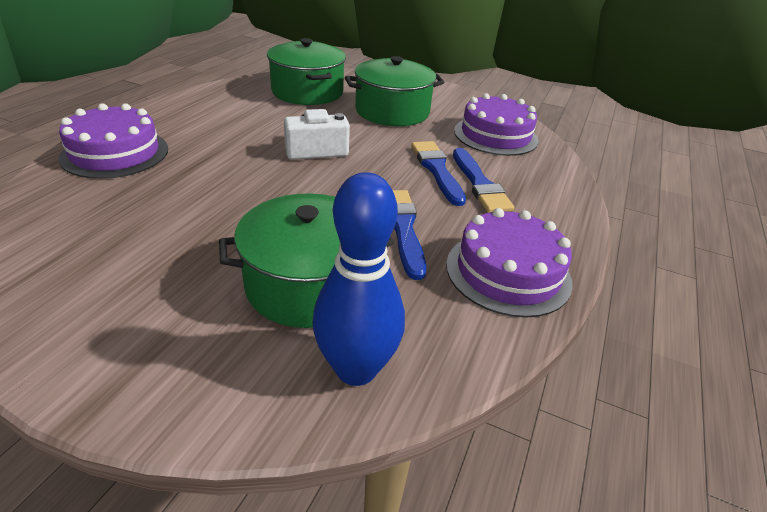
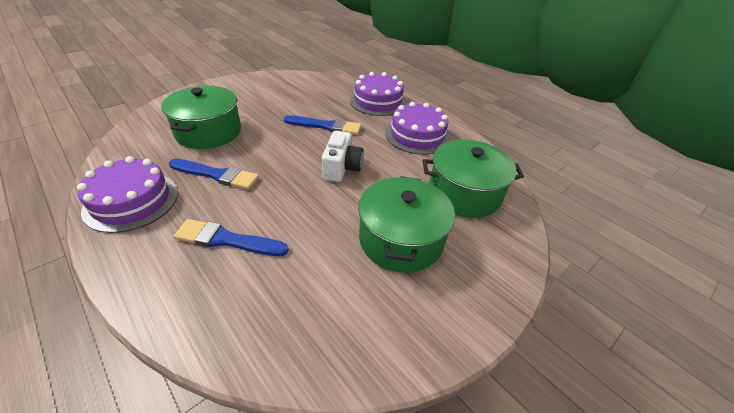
camera: 115 degrees right, 5 degrees up
(356, 369) = (148, 130): blue bowling pin -> none
(437, 170) = (269, 222): blue brush -> blue brush (326, 126)
(495, 135) = (302, 310): purple cake -> purple cake (417, 135)

